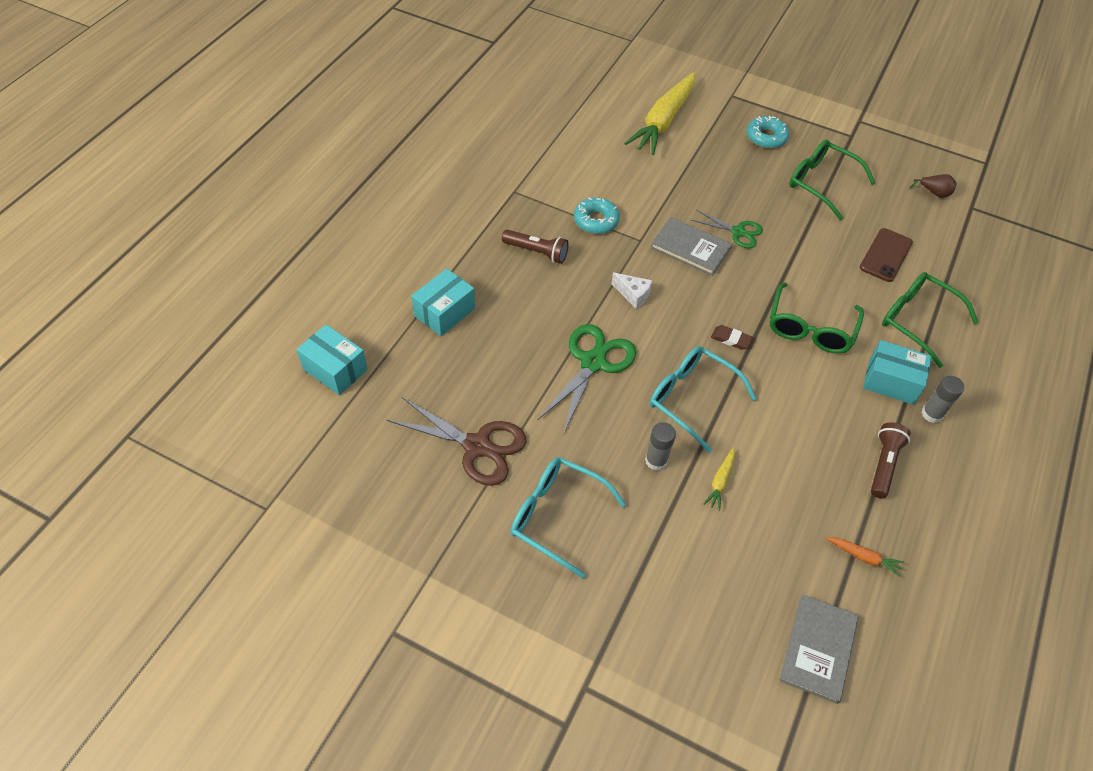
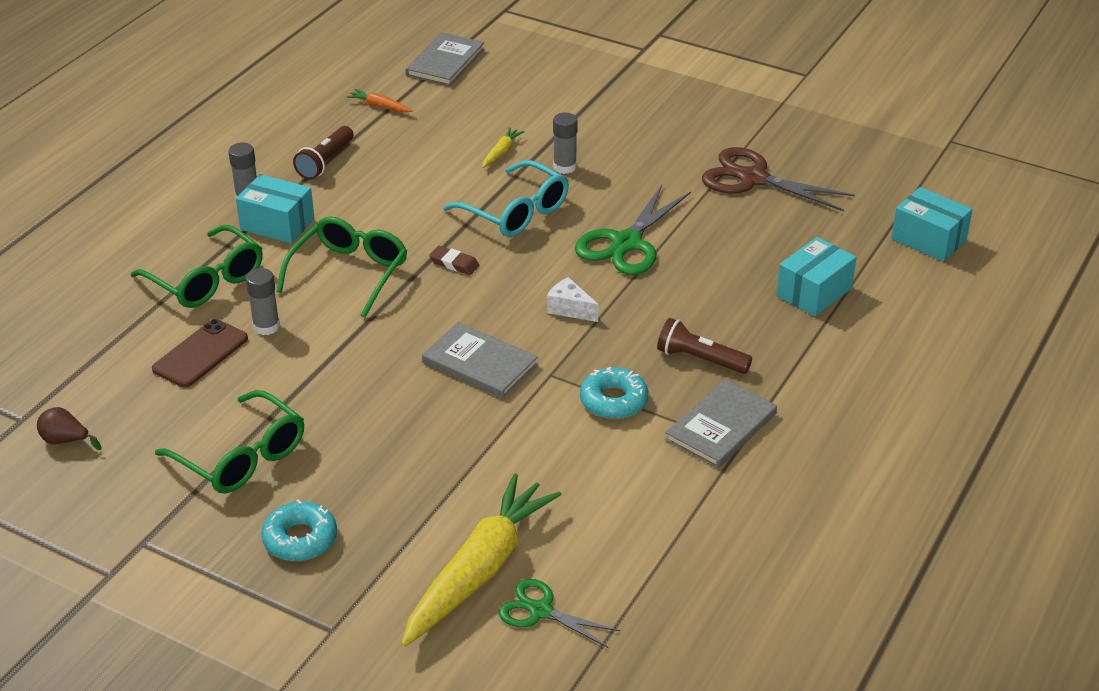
camera: 175 degrees left, 15 degrees down
(525, 202) = (721, 427): none -> grey book
(556, 516) = (668, 133): turquoise glasses -> none
(738, 232) = (404, 385): green scissors -> green scissors (540, 611)
(851, 278) = (266, 327): none -> grey glue stick

